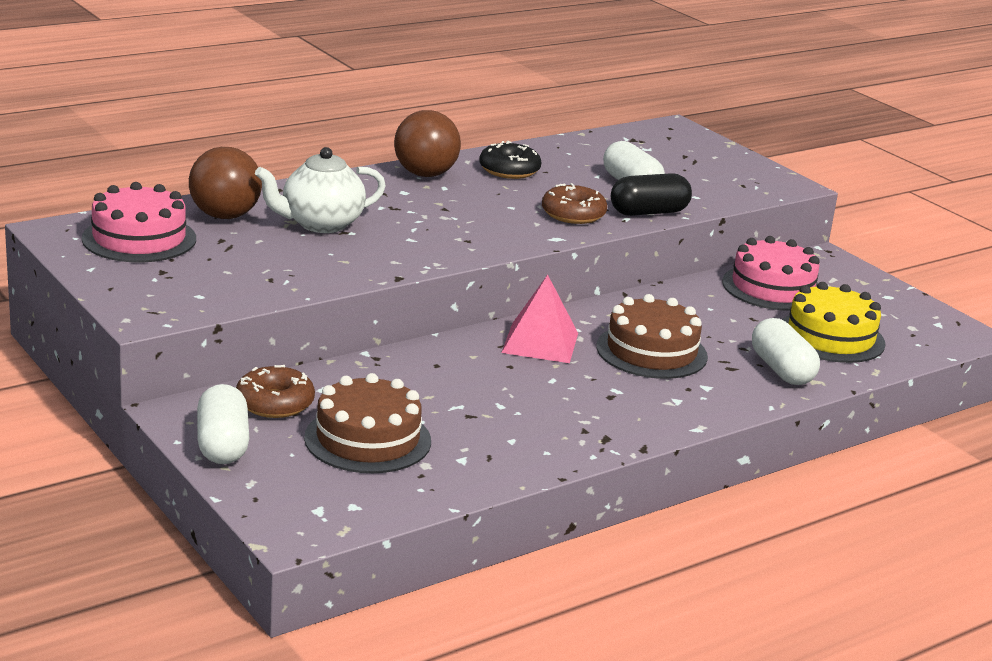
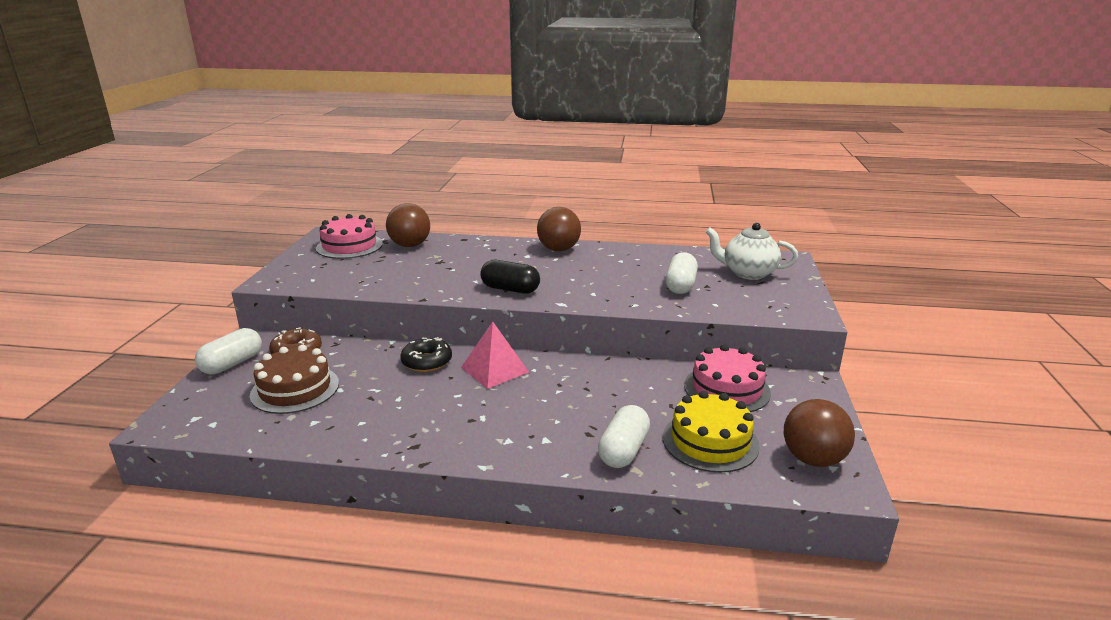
camera: 45 degrees right, 0 degrees up
(320, 224) = (446, 261): white teapot -> white teapot (748, 273)
(509, 170) = (615, 258): black donut -> black donut (427, 362)
(573, 214) = (602, 293): brown donut -> none
(648, 212) = (657, 305): black capsule -> black capsule (510, 289)
(651, 351) = (553, 401): brown cake -> none
(918, 323) = (813, 459): none -> brown ball

